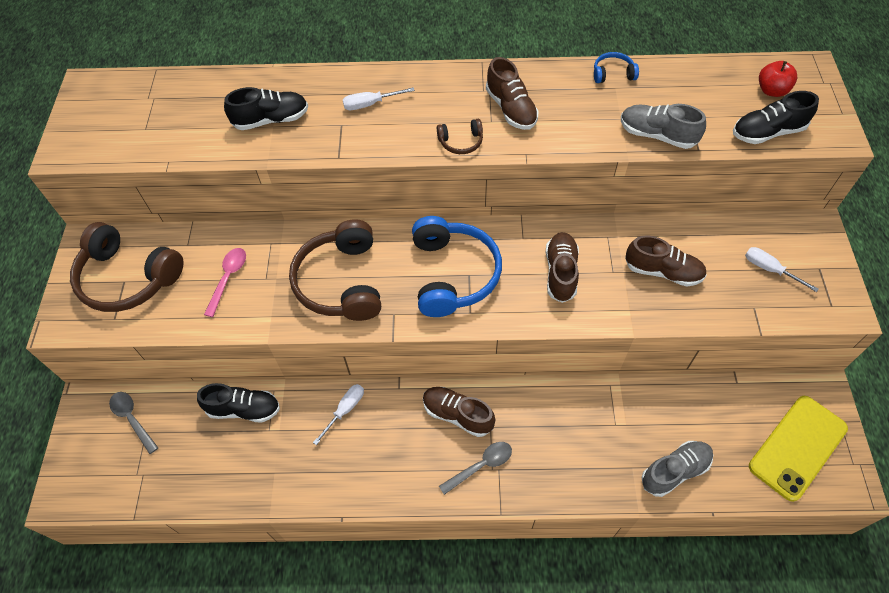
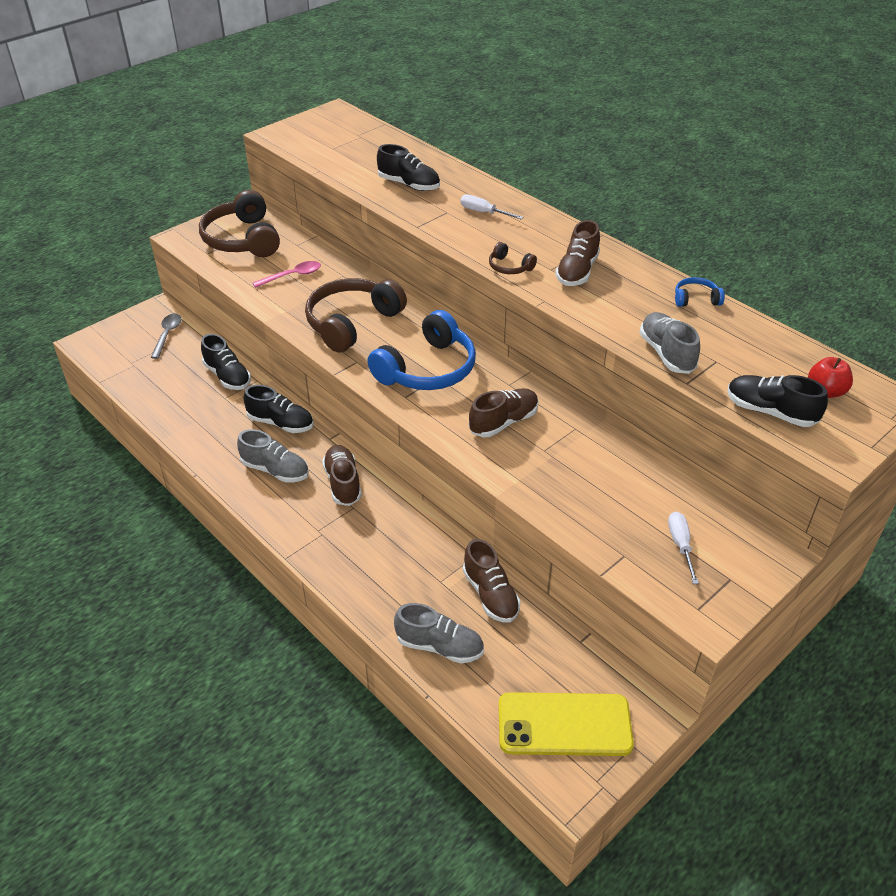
camera: 45 degrees right, 15 degrees down
(345, 410) = (281, 423): white screwdriver -> black shoe
(396, 453) = (275, 470): none -> grey shoe
(480, 466) = (314, 522): grey spoon -> none
(613, 74) = (696, 299): blue headphones -> blue headphones turned 45 degrees counterclockwise
(662, 271) = (584, 479): brown shoe -> brown shoe (490, 594)

